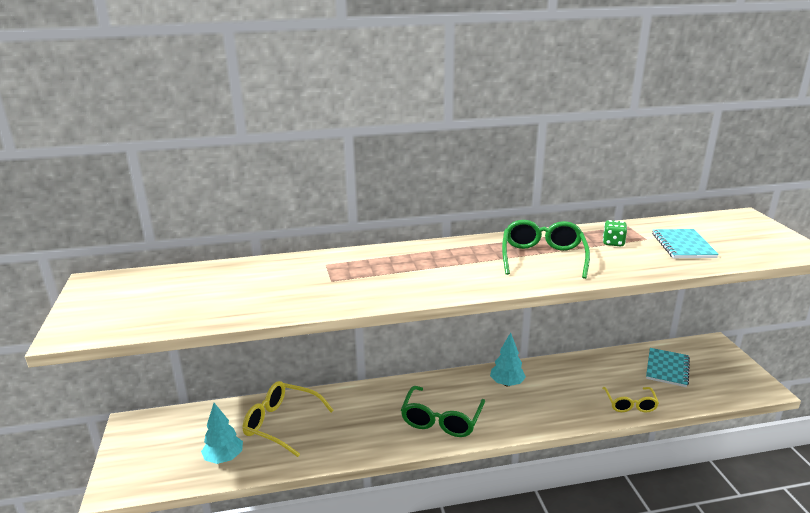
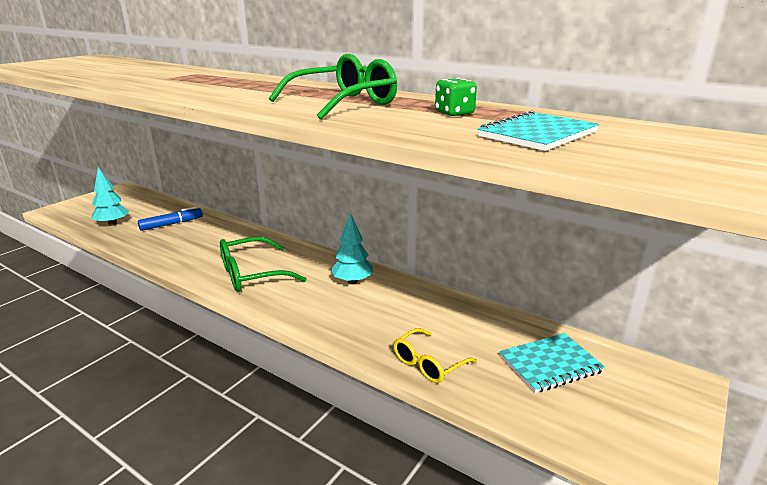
camera: 45 degrees right, 0 degrees up
(282, 424) = (171, 224): yellow glasses -> blue marker

